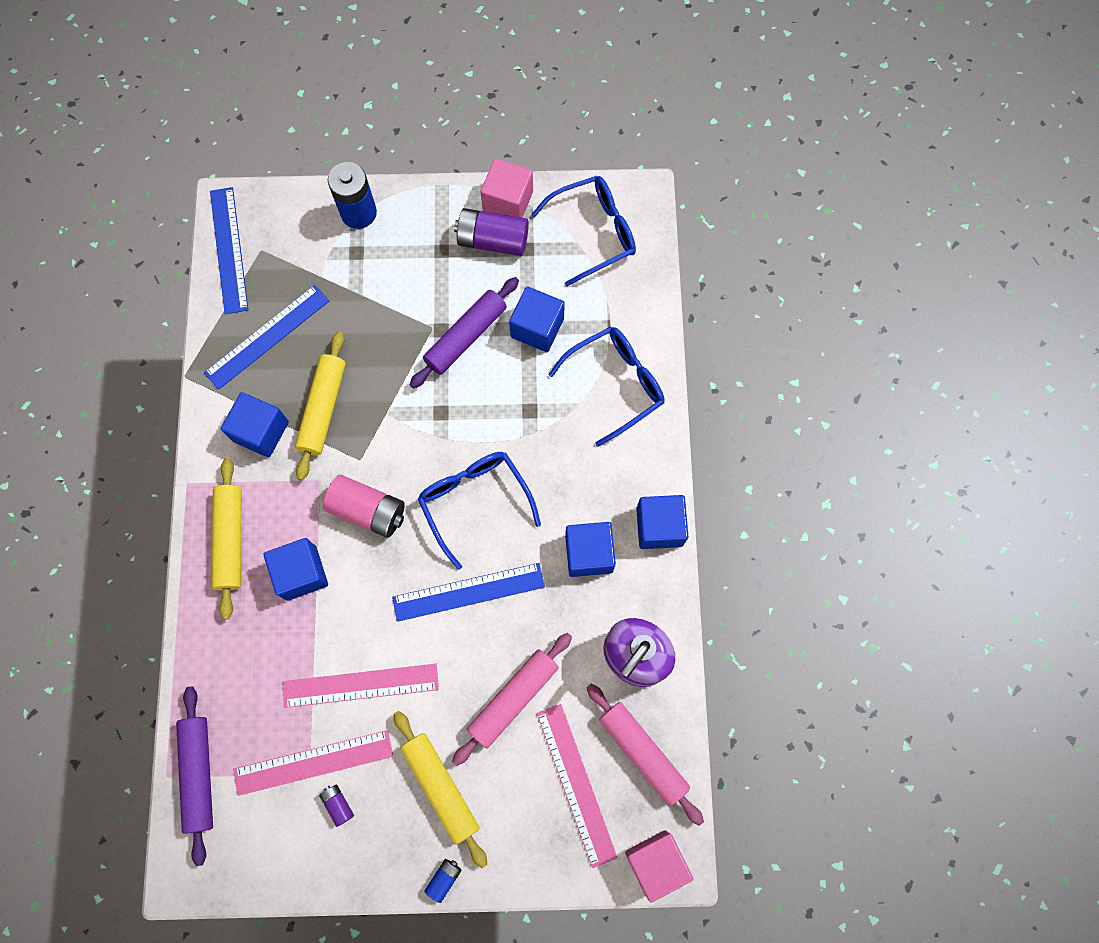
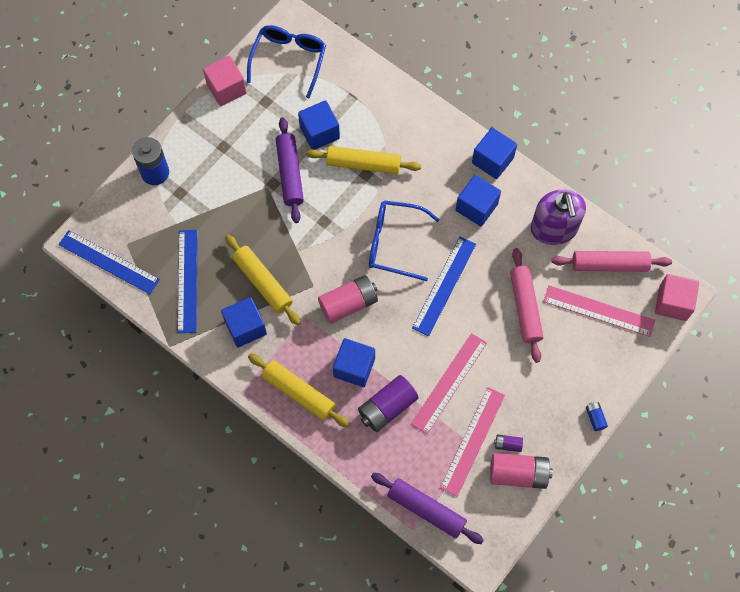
camera: 50 degrees left, 5 degrees down
(313, 842) = (518, 474): none -> pink battery
(441, 787) = (543, 382): yellow rolling pin -> yellow rolling pin (363, 164)
(493, 240) = (243, 115): purple battery -> purple battery (387, 407)
(615, 384) = (391, 119): blue glasses -> none

